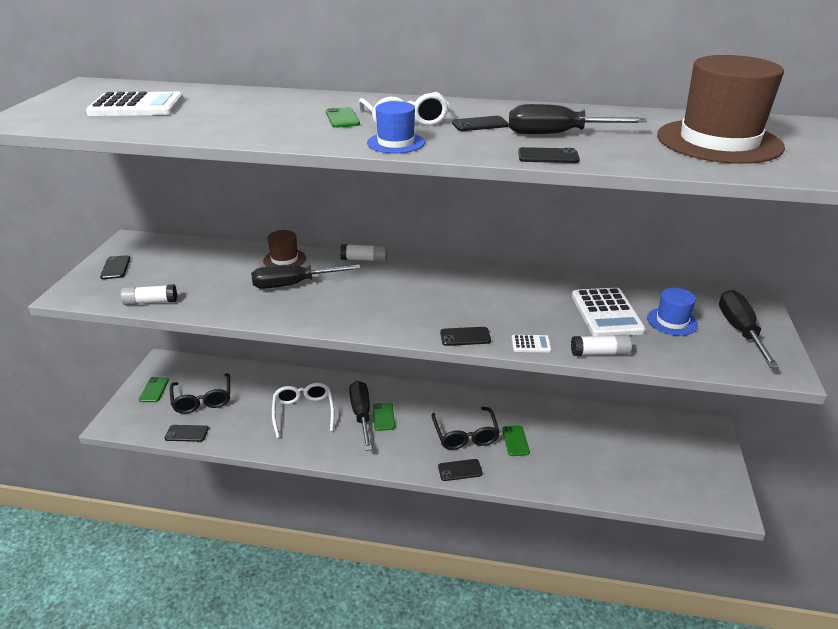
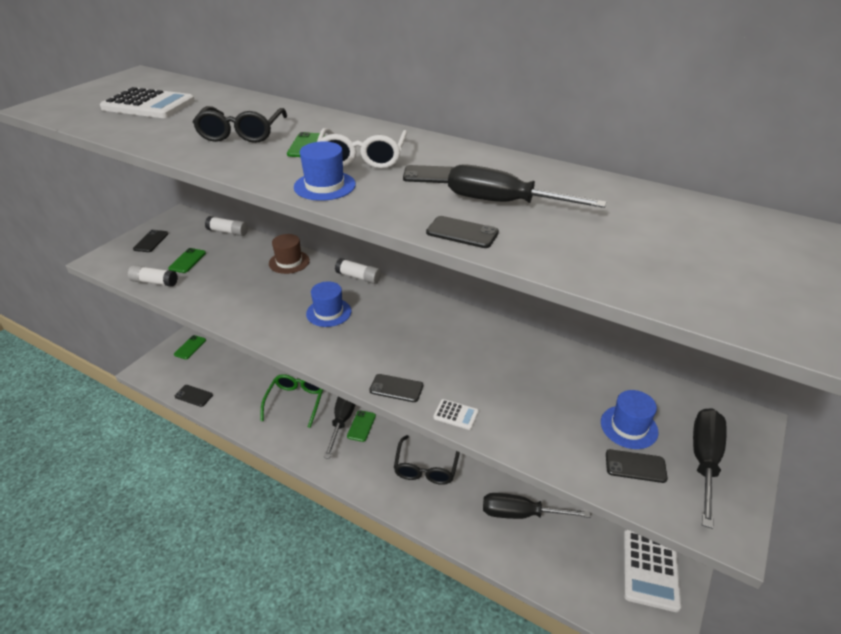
camera: 20 degrees right, 5 degrees up
(202, 400) = (222, 367): black glasses -> black glasses (241, 133)
(294, 284) = (280, 291): black screwdriver -> black screwdriver (521, 514)
(303, 412) = (295, 402): white glasses -> green glasses
(357, 292) = (328, 312): none -> blue hat
(460, 470) = (402, 503): black phone -> black phone (635, 466)
(515, 441) = (471, 488): green phone -> green phone (187, 261)
(599, 353) = (521, 445): white glue stick -> white glue stick (228, 232)
(606, 313) = (560, 397): white calculator -> white calculator (650, 569)
(718, 141) = (688, 247): brown hat -> none

